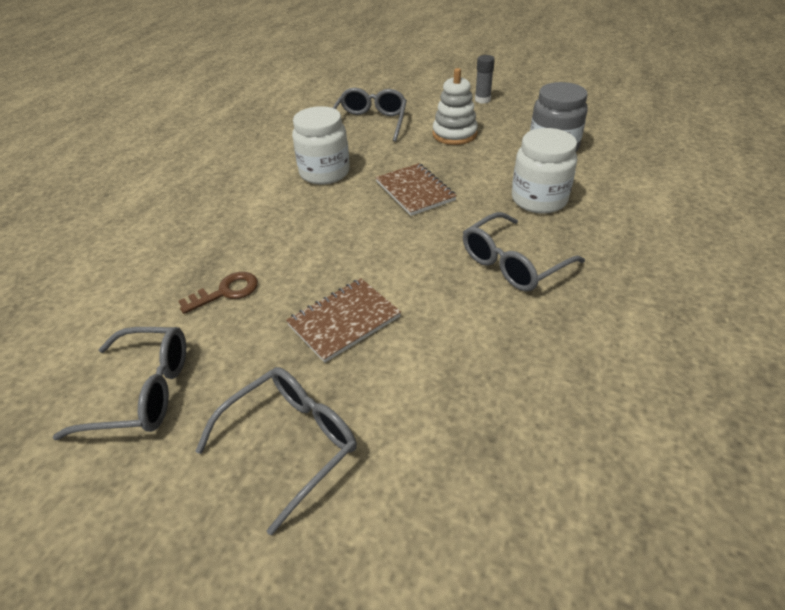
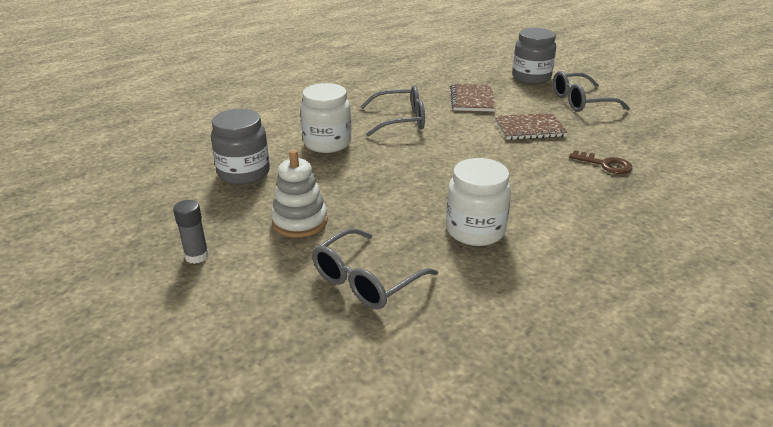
camera: 150 degrees left, 10 degrees down
(144, 391) = (662, 136): grey glasses -> none
(226, 292) = (605, 164): brown key -> brown key turned 150 degrees counterclockwise
(415, 191) = (408, 181): brown notebook -> brown notebook (472, 99)
(424, 503) = (531, 77): none -> grey jar

